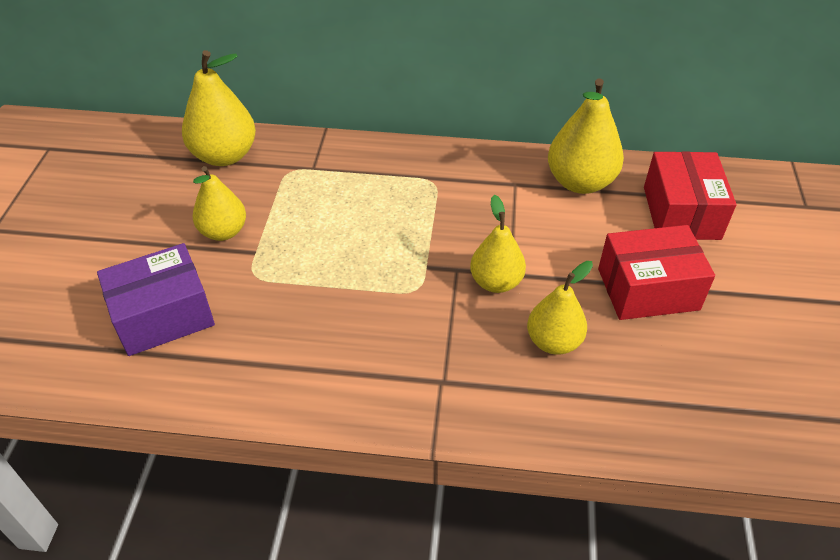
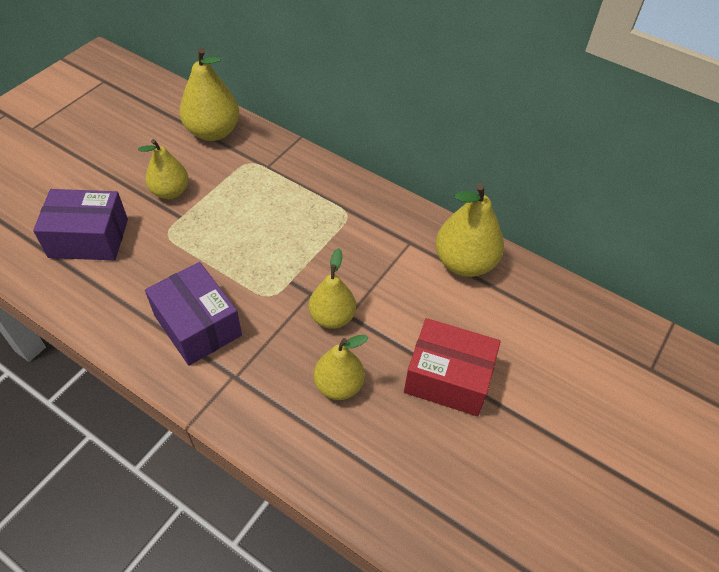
camera: 25 degrees right, 5 degrees up
(363, 350) = (198, 325): none -> purple box
(681, 212) = (530, 326): red box -> none

